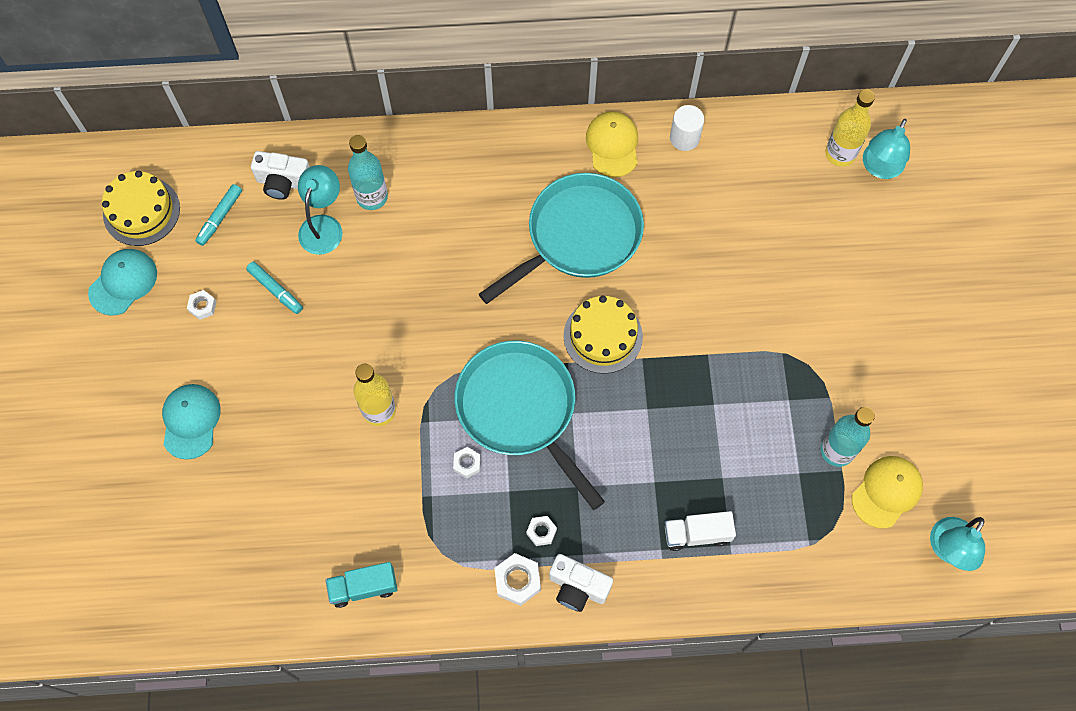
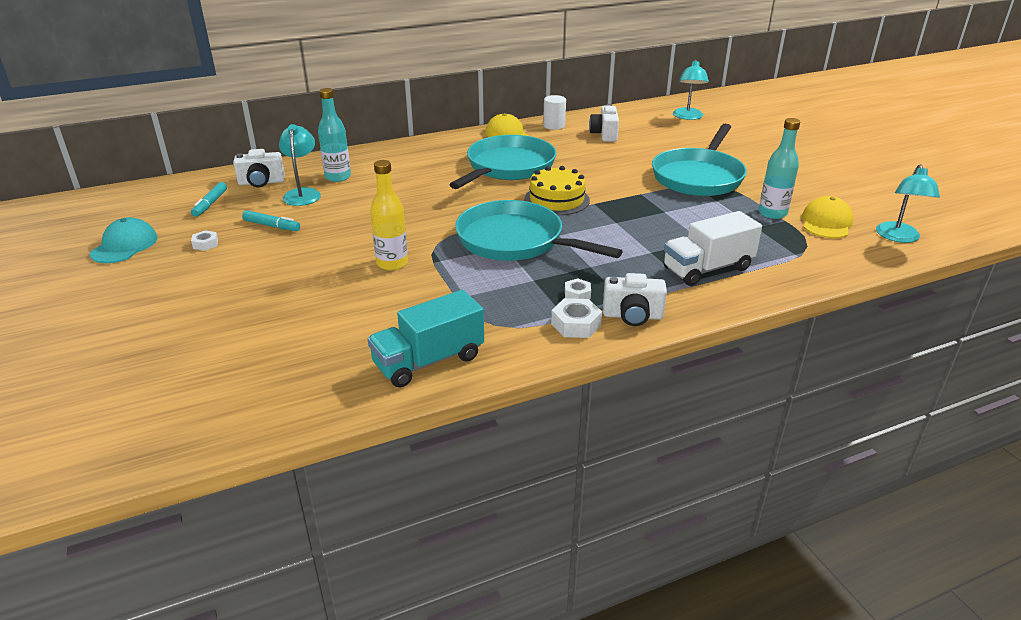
camera: 20 degrees left, 35 degrees down
(141, 211) = (136, 212): yellow cake -> none
(191, 421) = (209, 302): turquoise cap -> none
(363, 587) = (429, 361): turquoise truck -> turquoise truck, size x1.52
(467, 464) = (487, 274): white nut -> none
(697, 534) = (707, 269): white truck -> white truck, size x1.52
(739, 186) = (604, 135): none -> white camera
(799, 337) = (698, 177): none -> turquoise pan
(840, 154) = (659, 116): yellow bottle -> none

